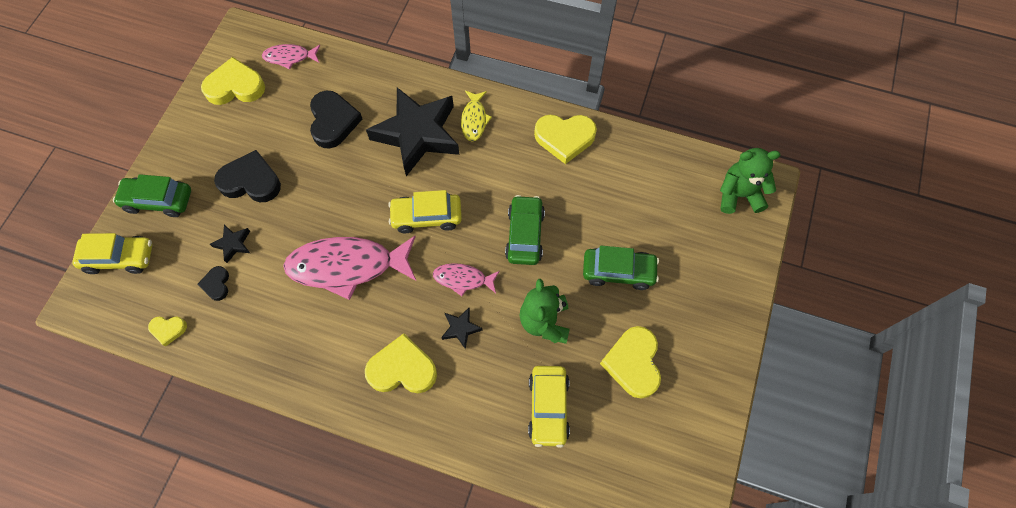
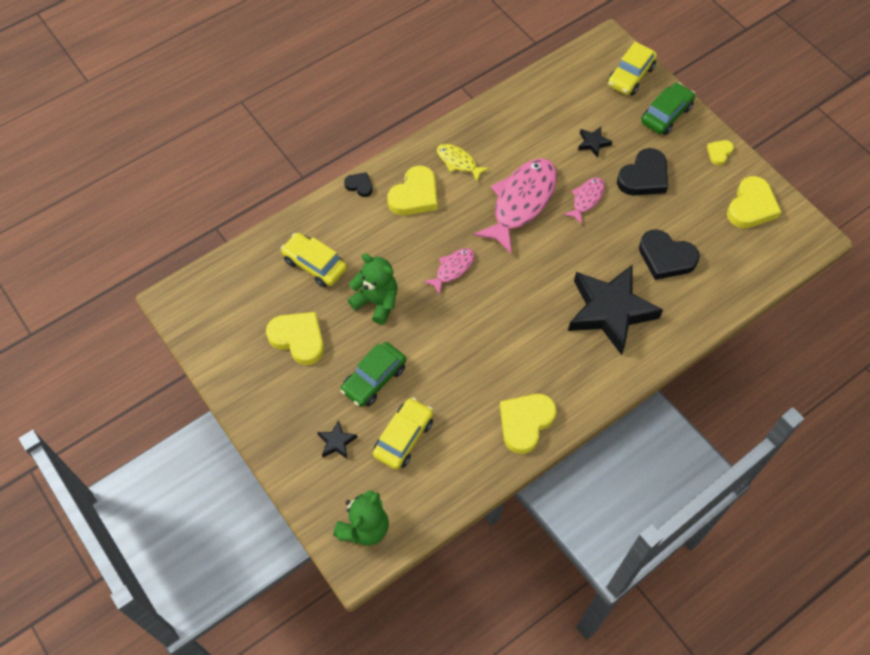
camera: 125 degrees right, 5 degrees down
(168, 329) = (550, 81): yellow heart -> yellow heart (719, 153)
(216, 284) = (566, 120): black heart -> black heart (359, 185)
(289, 57) = (760, 259): pink fish -> pink fish (586, 199)
(426, 216) = (525, 275): yellow car -> yellow car (403, 438)
(461, 328) = (415, 246): black star -> black star (336, 442)
(474, 120) = (595, 363): yellow fish -> yellow fish (458, 162)
(525, 235) = (457, 333): green car -> none

